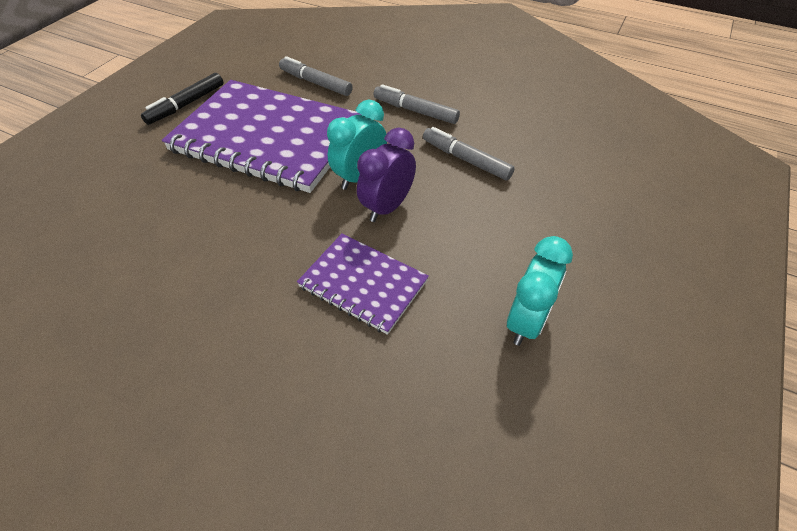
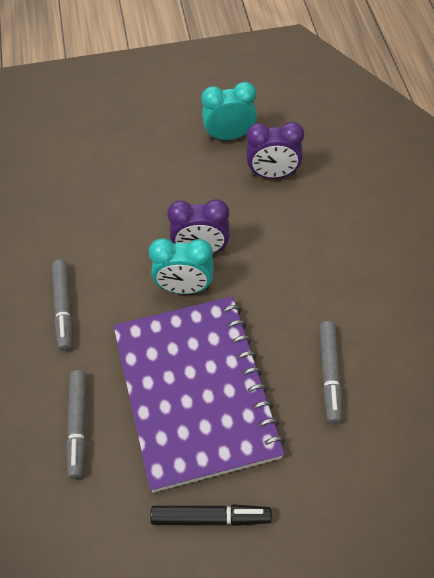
camera: 125 degrees left, 5 degrees up
(363, 284) = (277, 219): purple notebook -> none
(427, 323) = (273, 174): none -> purple clock
(466, 160) = (106, 235): grey marker -> grey marker (330, 374)

